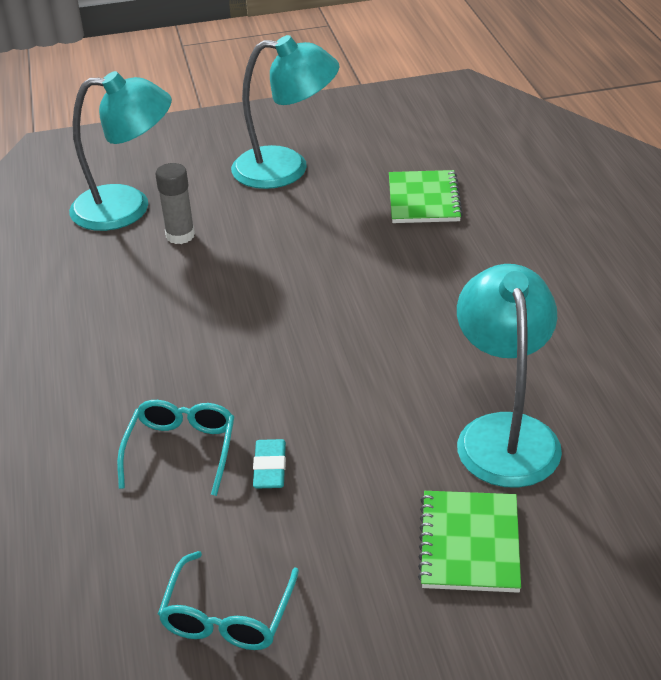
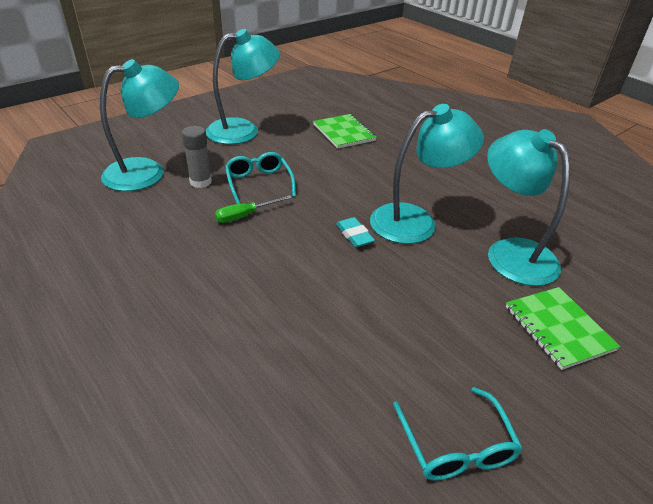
camera: 30 degrees left, 0 degrees up
(181, 450) = (316, 327): turquoise glasses -> turquoise glasses (259, 183)
(201, 294) = (245, 216): none -> green screwdriver
(270, 468) = (390, 320): turquoise eraser -> turquoise eraser (354, 235)
(411, 355) = (415, 221): none -> turquoise lamp

